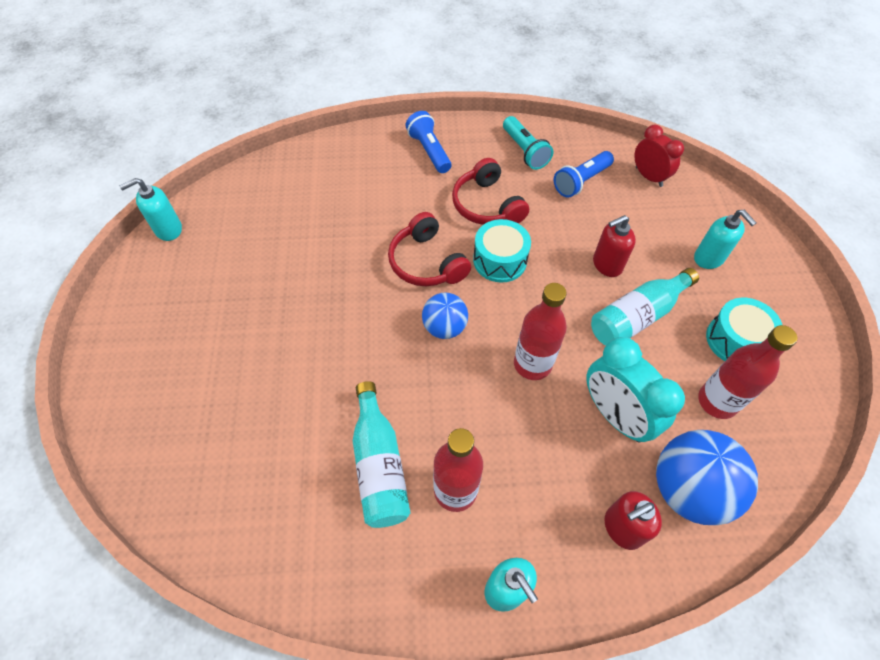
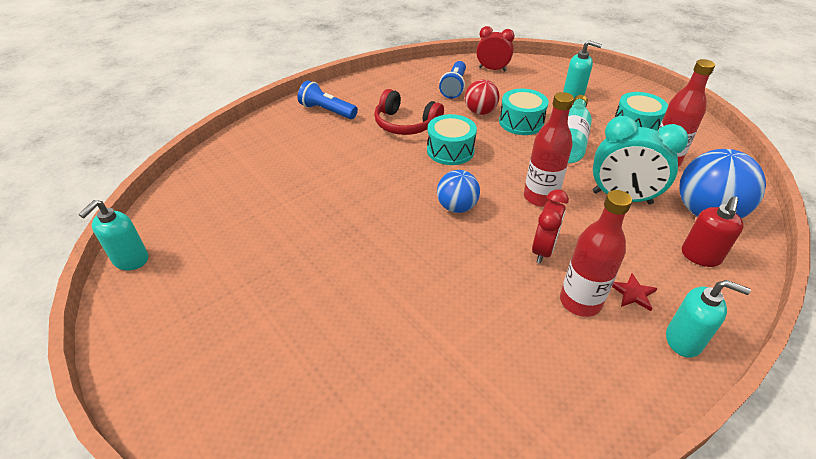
camera: 35 degrees left, 15 degrees down
(379, 465) = (509, 321): turquoise bottle -> none
(426, 262) = (399, 175): red headphones -> none
(476, 420) = (543, 250): none -> red clock
(511, 516) = (633, 293): none -> red star
(524, 151) = (398, 86): turquoise flashlight -> none
(576, 228) = (480, 112): none -> red ball
(607, 265) = (521, 122): red soap dispenser -> turquoise drum

